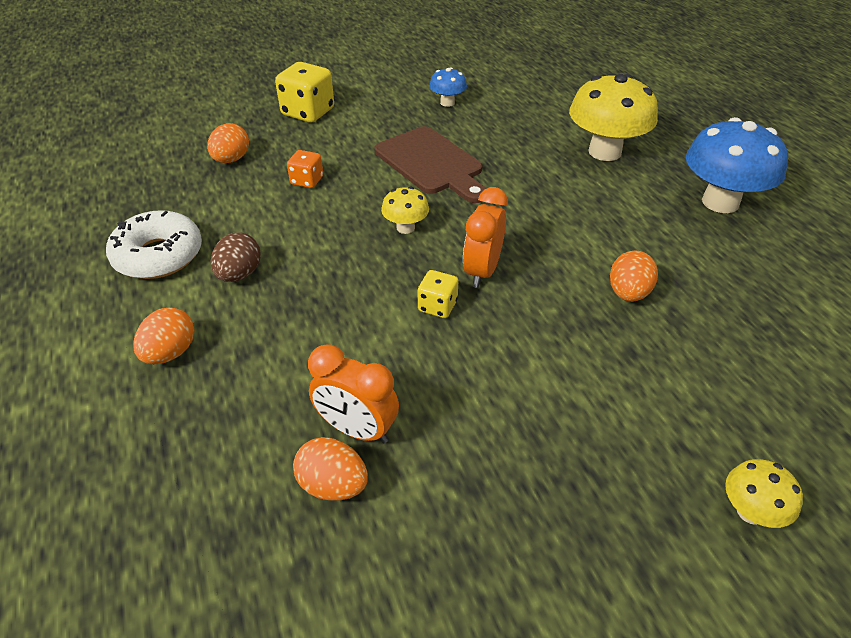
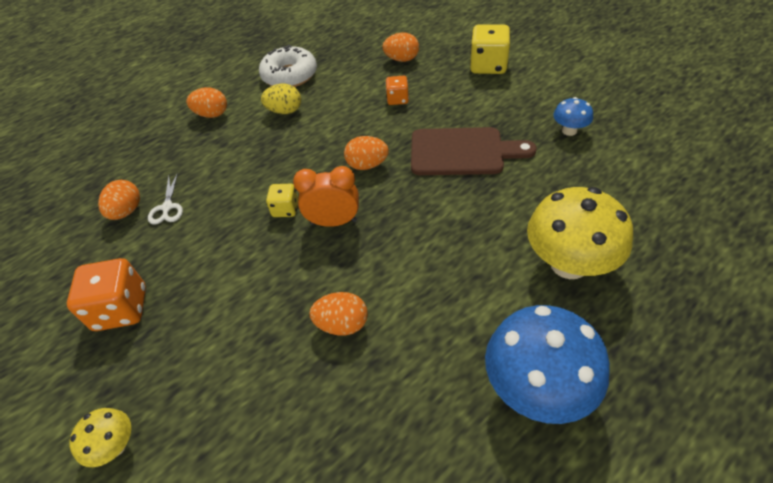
camera: 75 degrees right, 5 degrees up
(239, 274) = (285, 111): brown egg -> yellow egg
(357, 429) = (167, 207): orange clock -> white scissors
(405, 228) = (367, 165): yellow mushroom -> orange egg
(432, 163) = (462, 152): brown cutting board -> brown cutting board turned 120 degrees counterclockwise
(538, 499) = (121, 309): none -> orange dice

